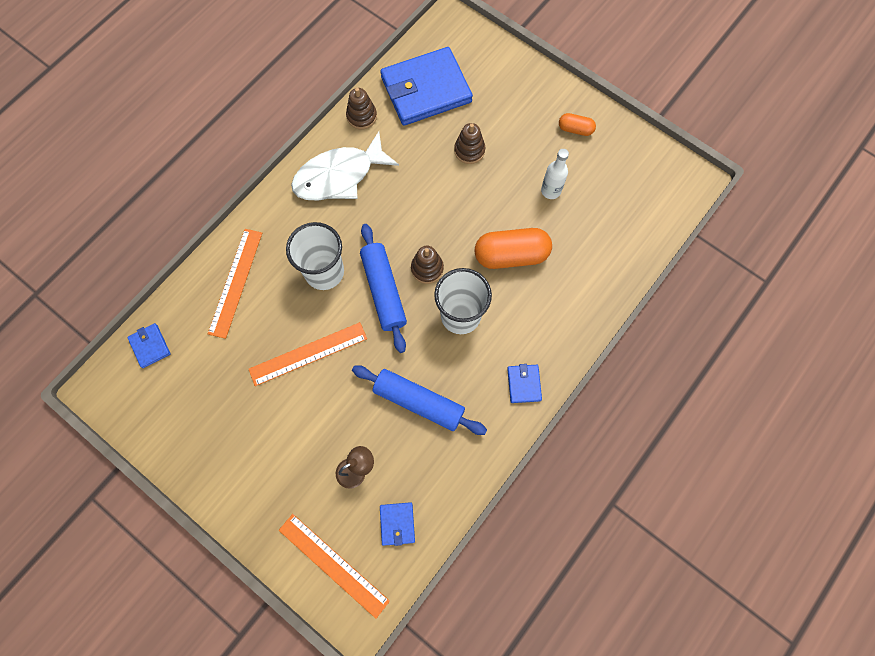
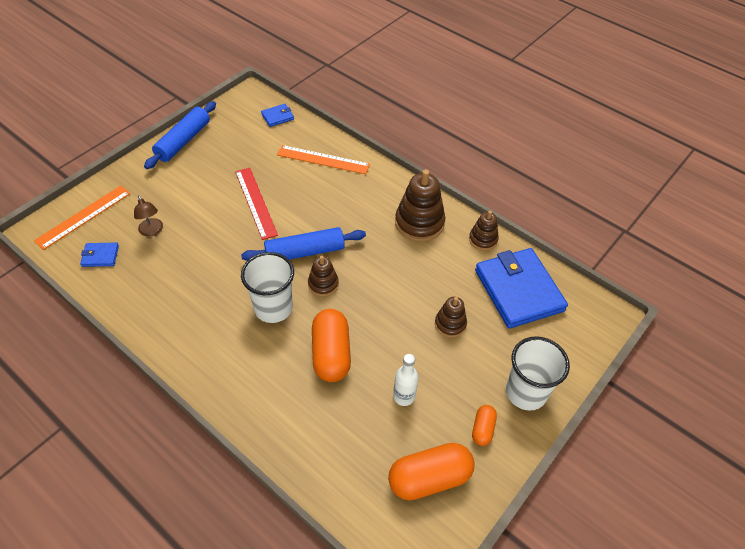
camera: 90 degrees right, 20 degrees down
(308, 353) = (256, 202): orange ruler -> red ruler
(324, 272) = (327, 212): white cup -> white cup (526, 392)
(339, 176) = (419, 223): white fish -> brown stacking toy
(419, 402) = (198, 274): blue rolling pin -> blue rolling pin (183, 141)
(524, 384) = (196, 355): blue wallet -> none
(624, 171) = (429, 478): none -> orange capsule

